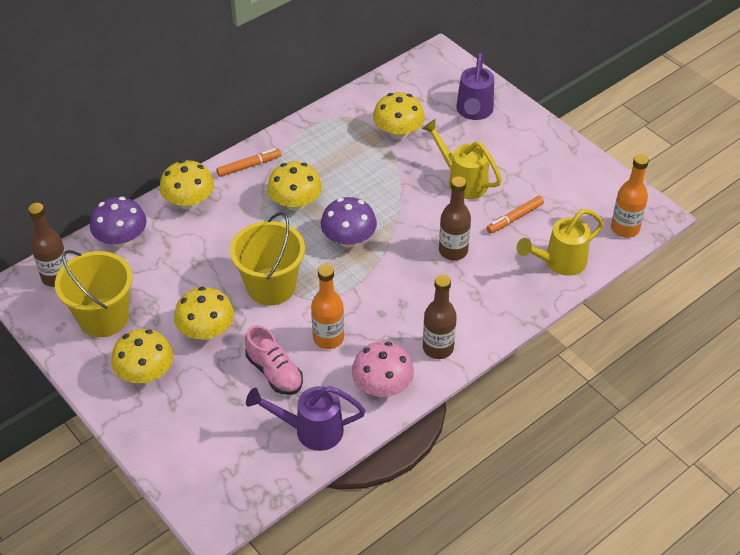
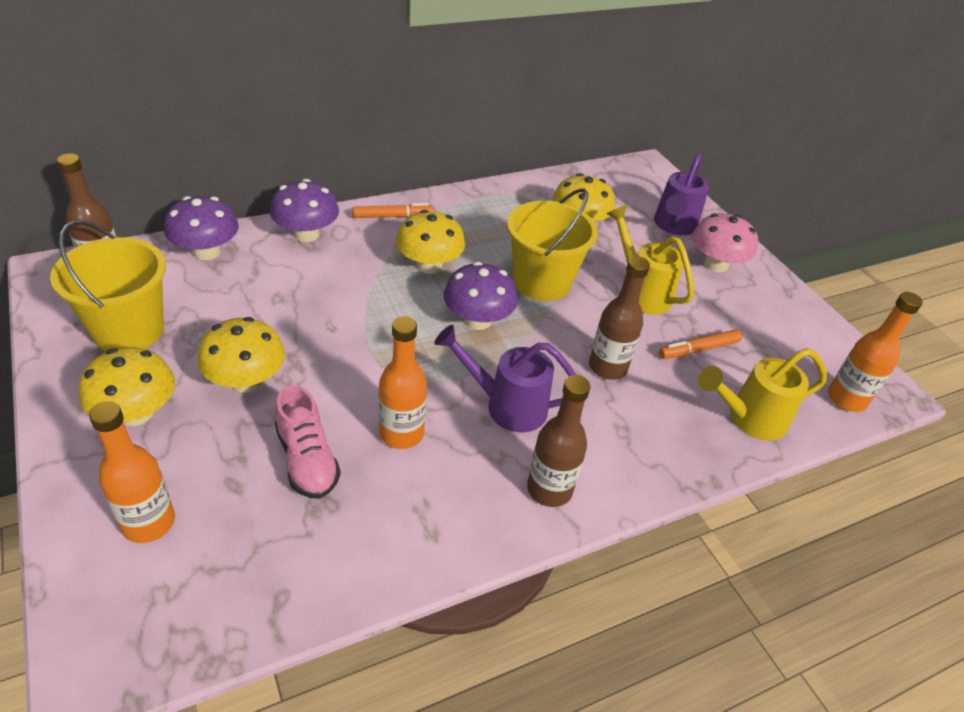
camera: 10 degrees right, 5 degrees down
(189, 202) = (306, 234): yellow mushroom -> purple mushroom
(196, 437) = (148, 523): none -> orange bottle
(271, 286) = (356, 349): yellow bucket -> yellow bucket (542, 282)
(310, 430) = (317, 561): purple watering can -> purple watering can (506, 405)
(382, 386) = (450, 523): pink mushroom -> pink mushroom (715, 264)

